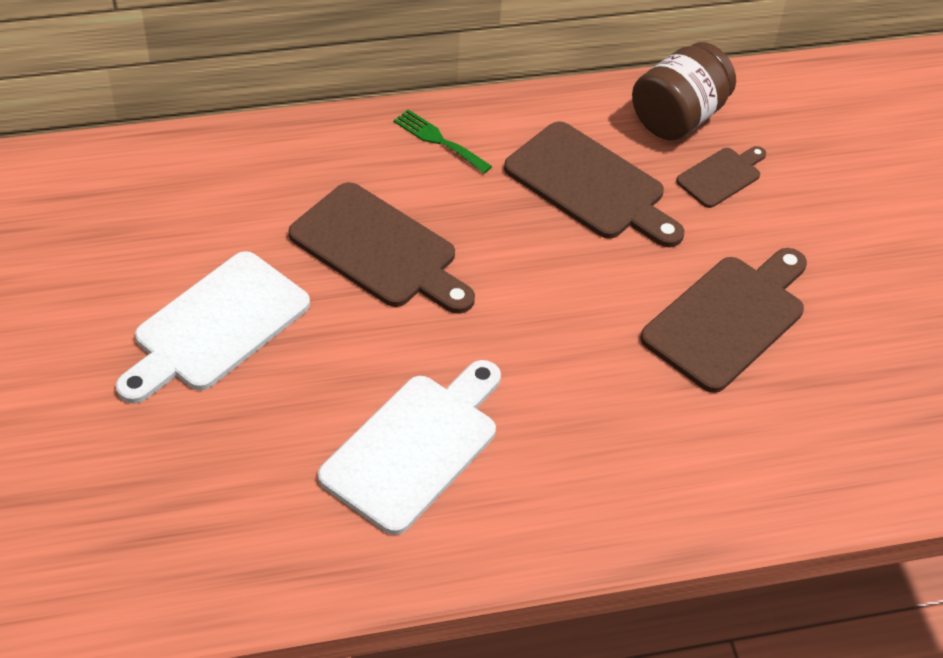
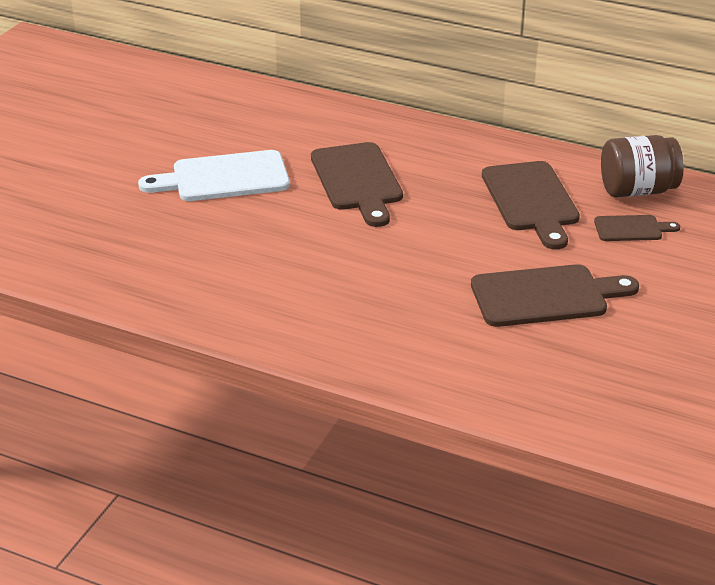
camera: 40 degrees right, 15 degrees down
(415, 447) = (271, 271): white cutting board -> none
(438, 140) = (456, 146): green fork -> none

